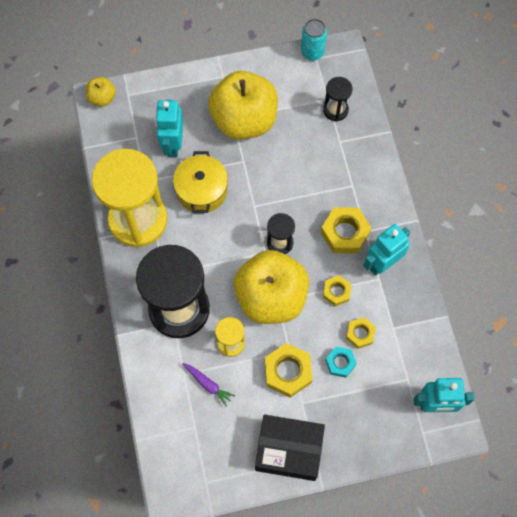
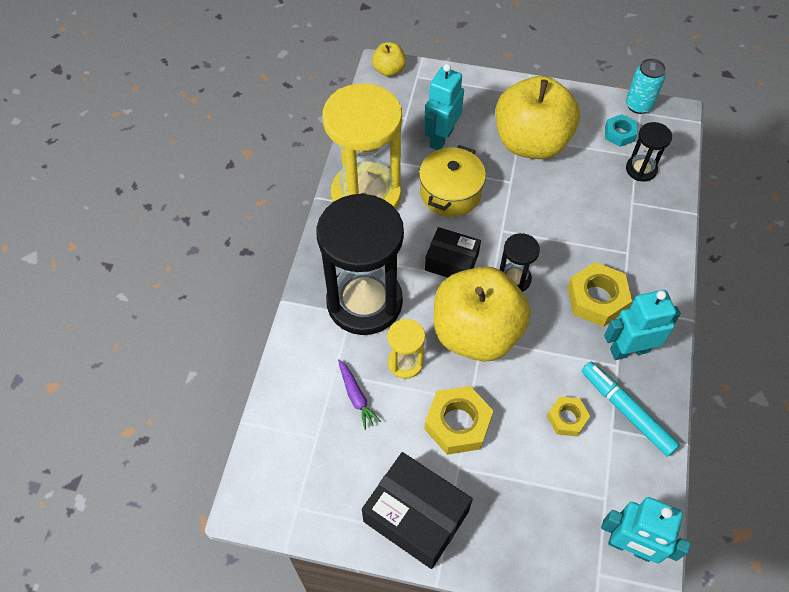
camera: 25 degrees right, 10 degrees down
(228, 248) = (451, 262): none -> black box
(336, 292) = (558, 359): yellow nut -> none
(340, 363) = (527, 441): turquoise nut -> turquoise nut (619, 134)
(397, 310) = (626, 411): none -> turquoise marker

